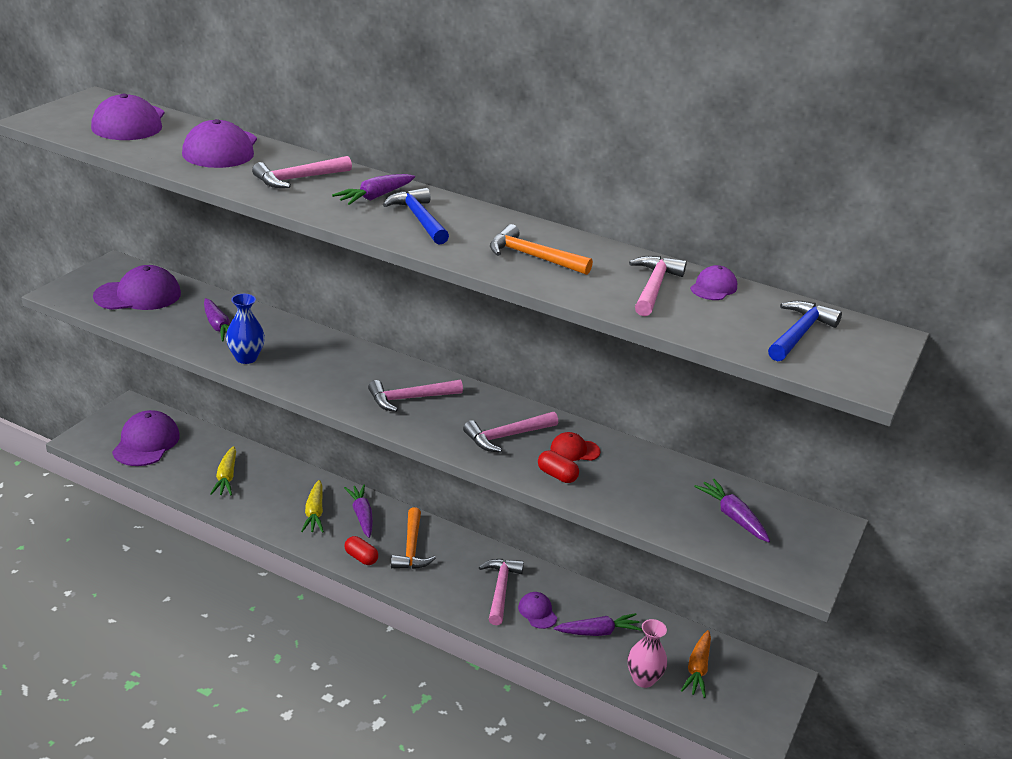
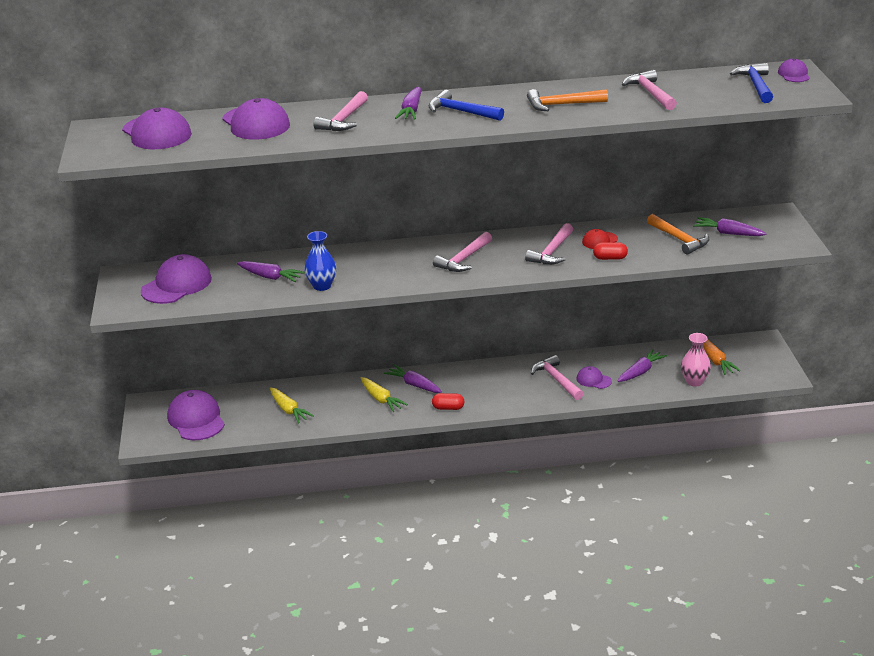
camera: 30 degrees left, 0 degrees up
(411, 548) = (472, 386): orange hammer -> orange hammer (679, 239)
(713, 287) = (678, 80): purple cap -> purple cap (794, 74)

